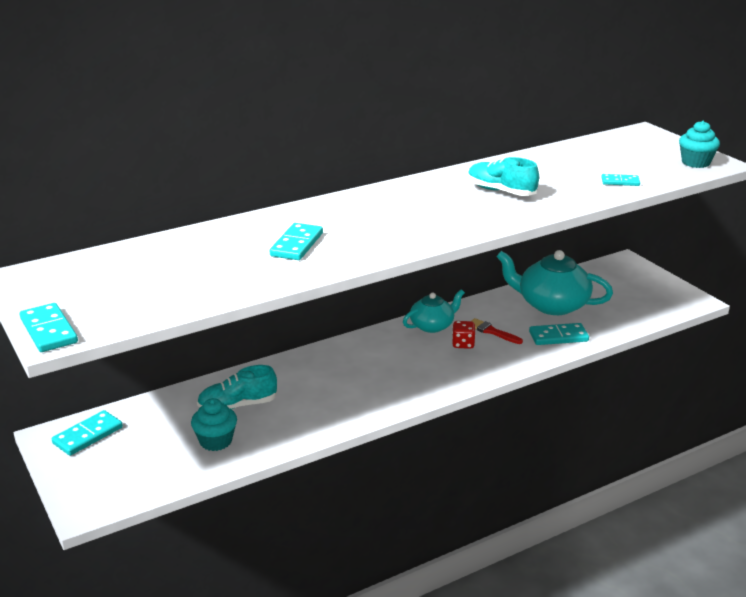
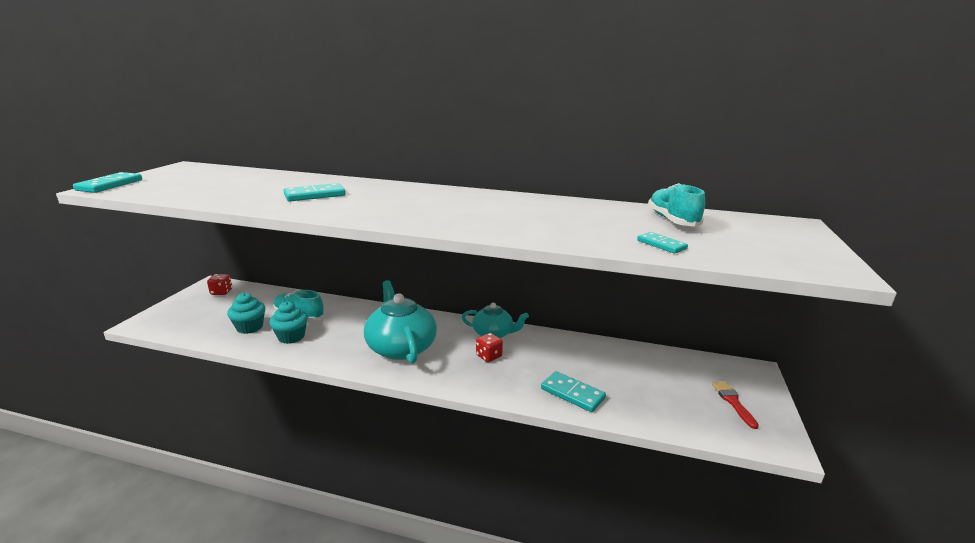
camera: 45 degrees right, 5 degrees down
(88, 435) = (221, 292): turquoise domino -> red dice
(492, 331) = (526, 360): red brush -> red brush (733, 402)
(501, 191) = (529, 215): turquoise shoe -> turquoise shoe (672, 220)
(551, 305) = (613, 367): turquoise teapot -> turquoise teapot (401, 347)
(695, 162) = (802, 260): turquoise cupcake -> turquoise cupcake (291, 337)

